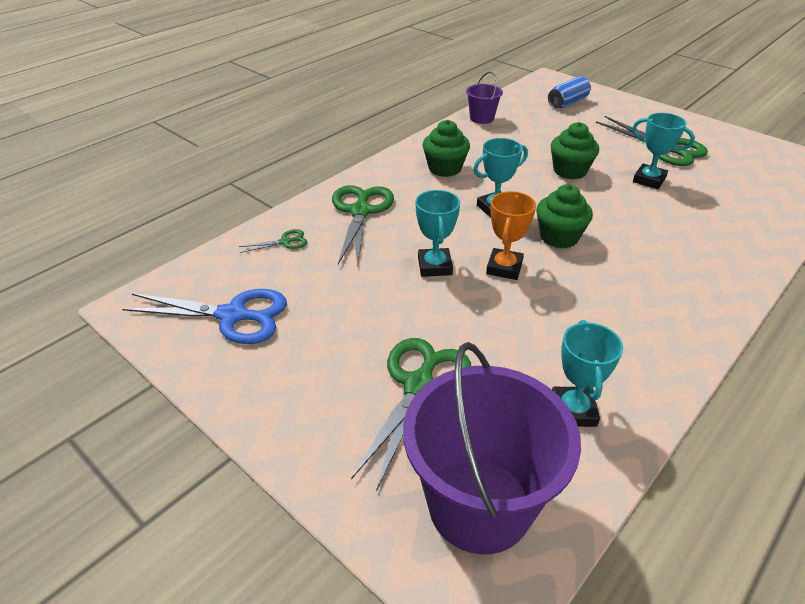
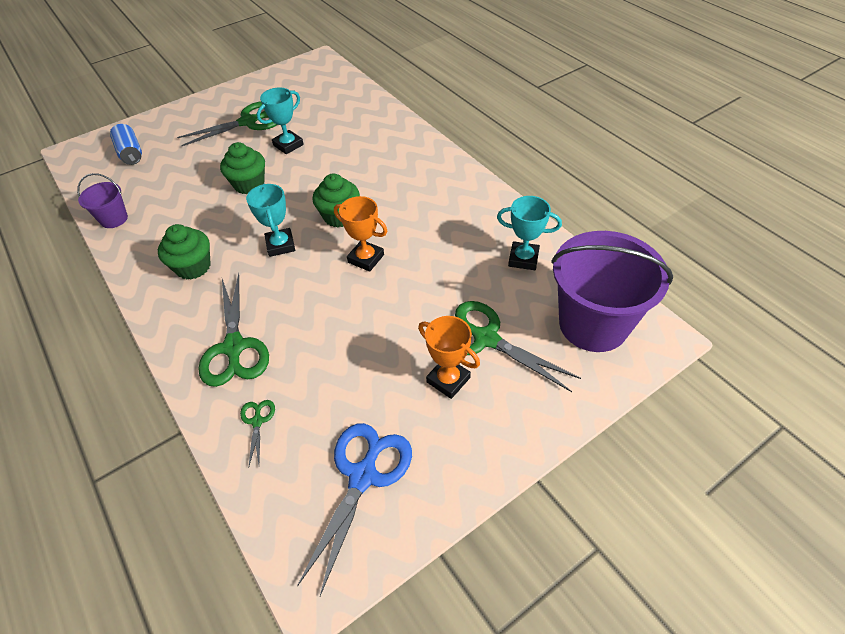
camera: 75 degrees left, 10 degrees up
(351, 360) = (448, 380): none -> orange trophy
(360, 211) = (234, 347): green scissors -> green scissors turned 120 degrees counterclockwise
(435, 266) = (346, 303): turquoise trophy -> none

